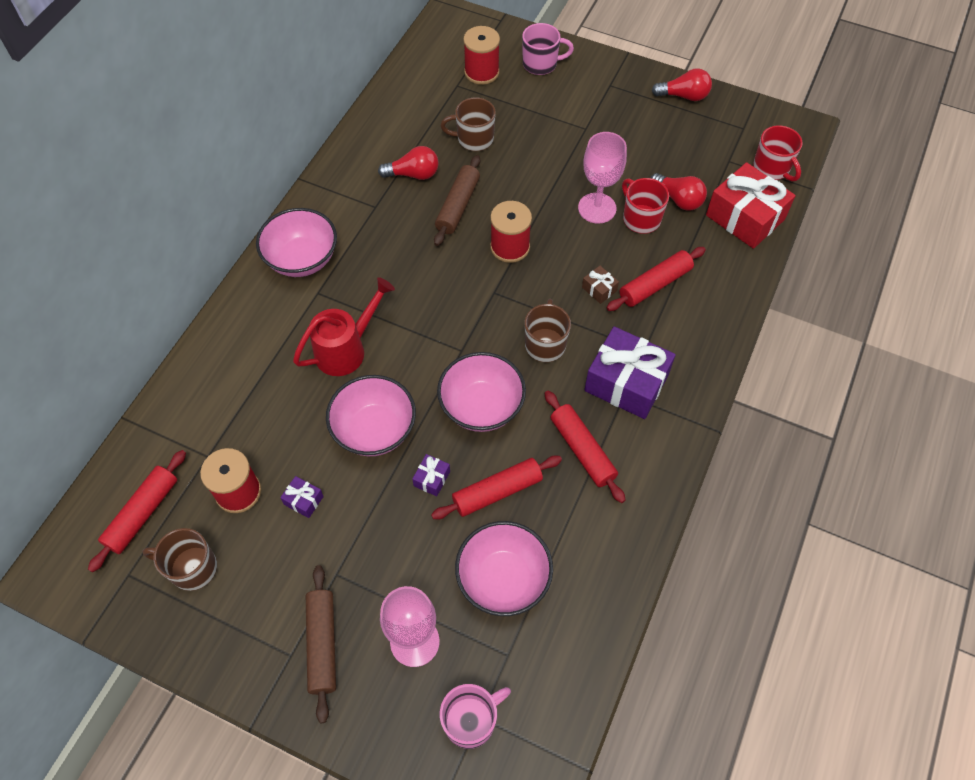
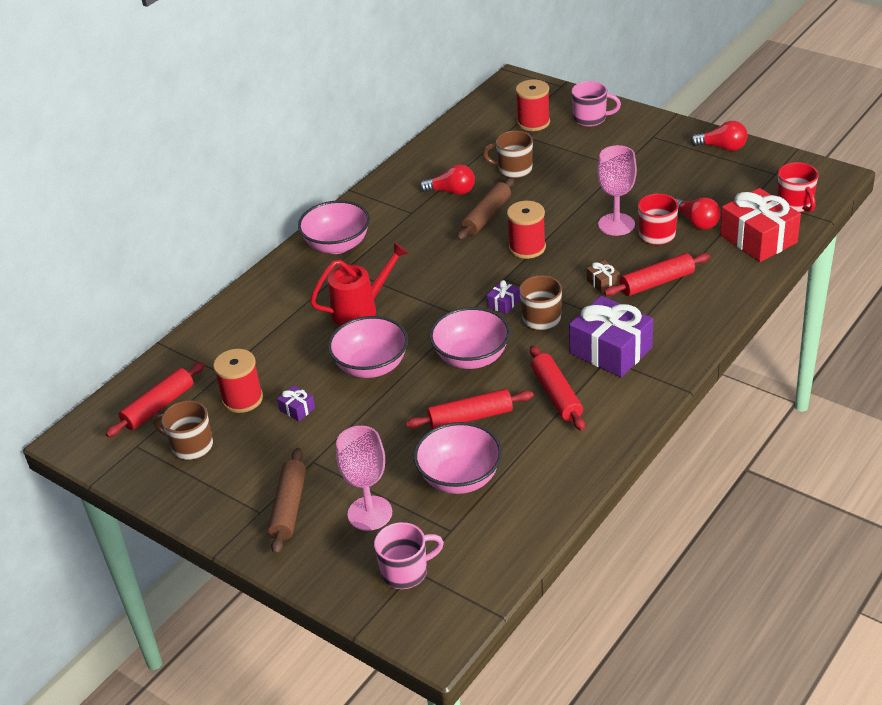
camera: 15 degrees right, 20 degrees down
(432, 478) = (413, 404): purple gift -> purple gift (503, 303)

